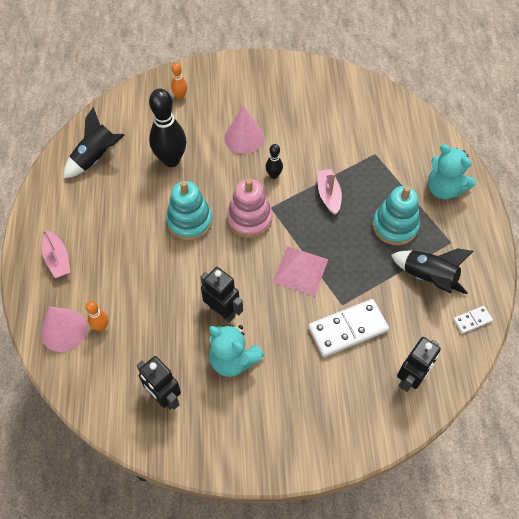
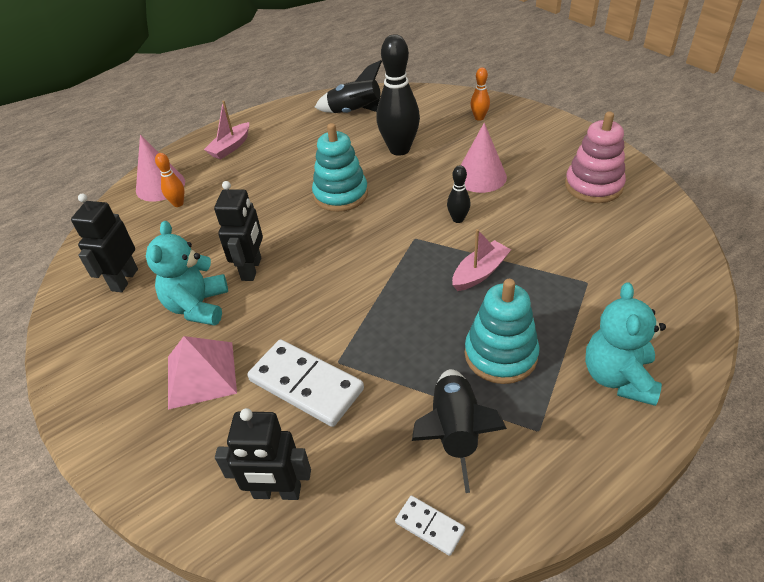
camera: 60 degrees right, 15 degrees down
(249, 219) = (383, 230): pink stacking toy -> pink stacking toy (593, 186)
(300, 270) = (353, 301): pink pyramid -> pink pyramid (201, 374)

